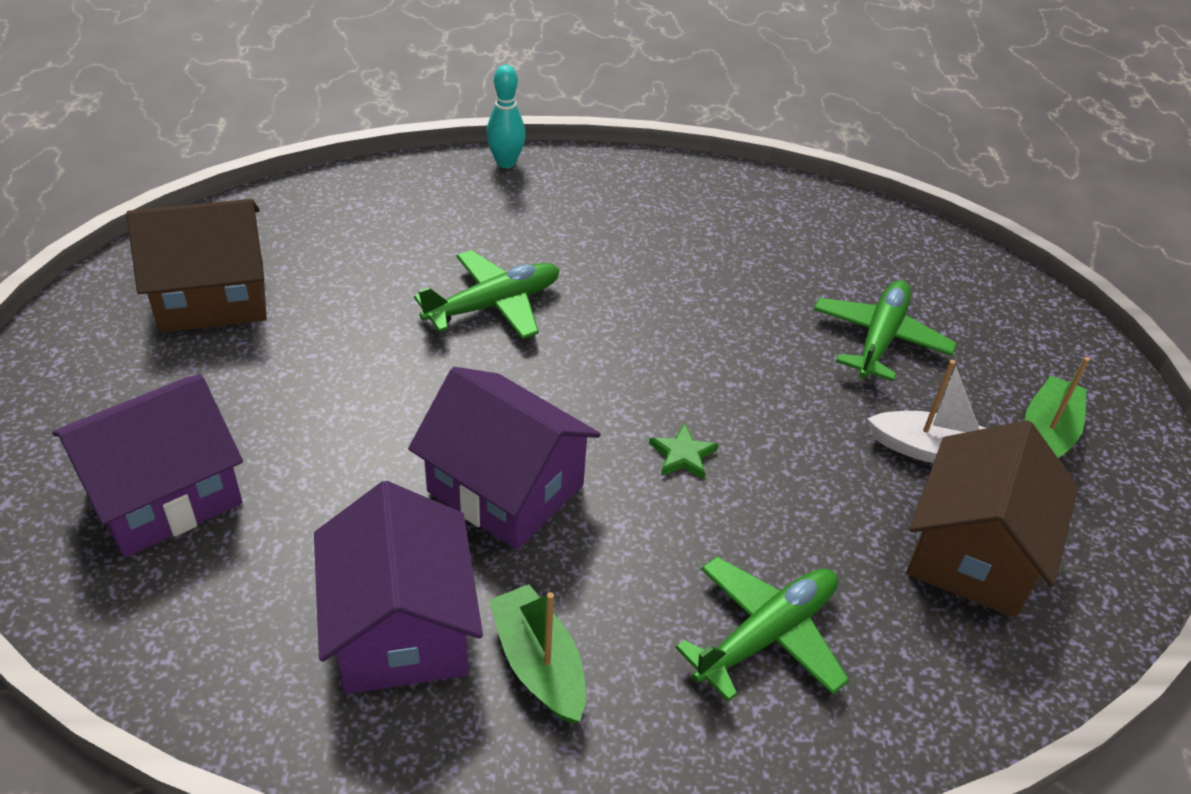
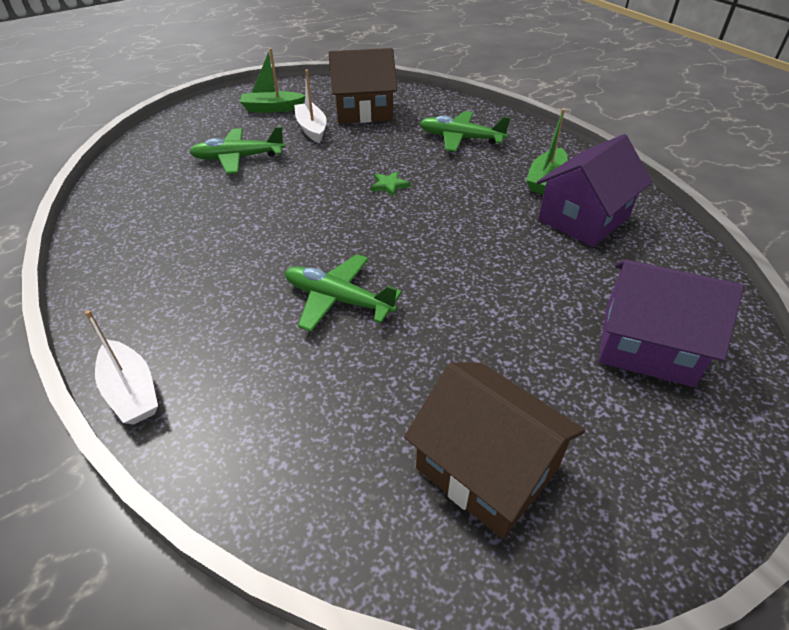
camera: 120 degrees left, 0 degrees up
(506, 162) = (131, 391): turquoise bowling pin -> white boat
(506, 488) = (475, 226): purple house -> none

